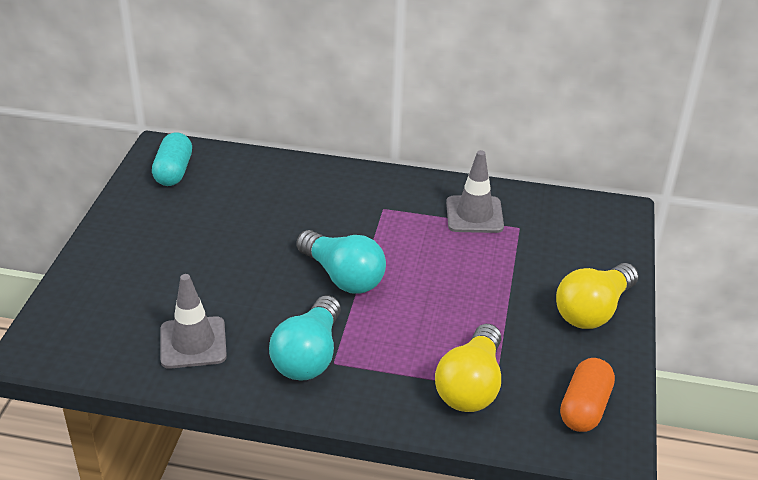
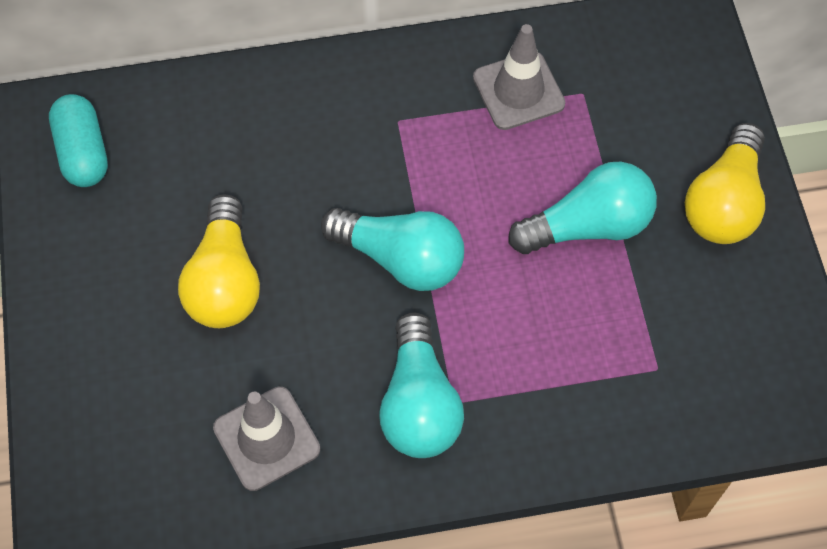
camera: 20 degrees left, 25 degrees up
(471, 386) = (629, 375): yellow light bulb -> yellow light bulb (225, 281)
(485, 296) = (588, 226): none -> turquoise light bulb
(584, 408) = (768, 358): orange capsule -> none

